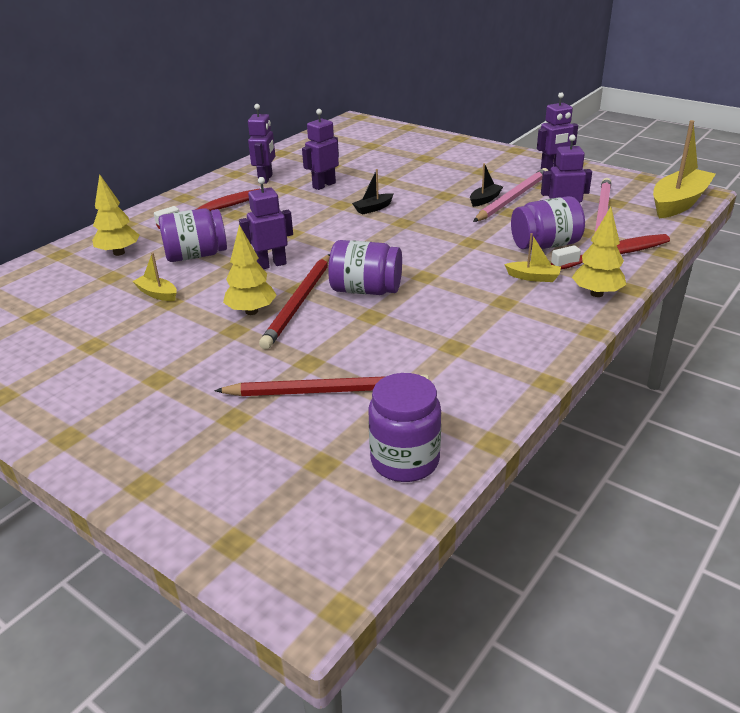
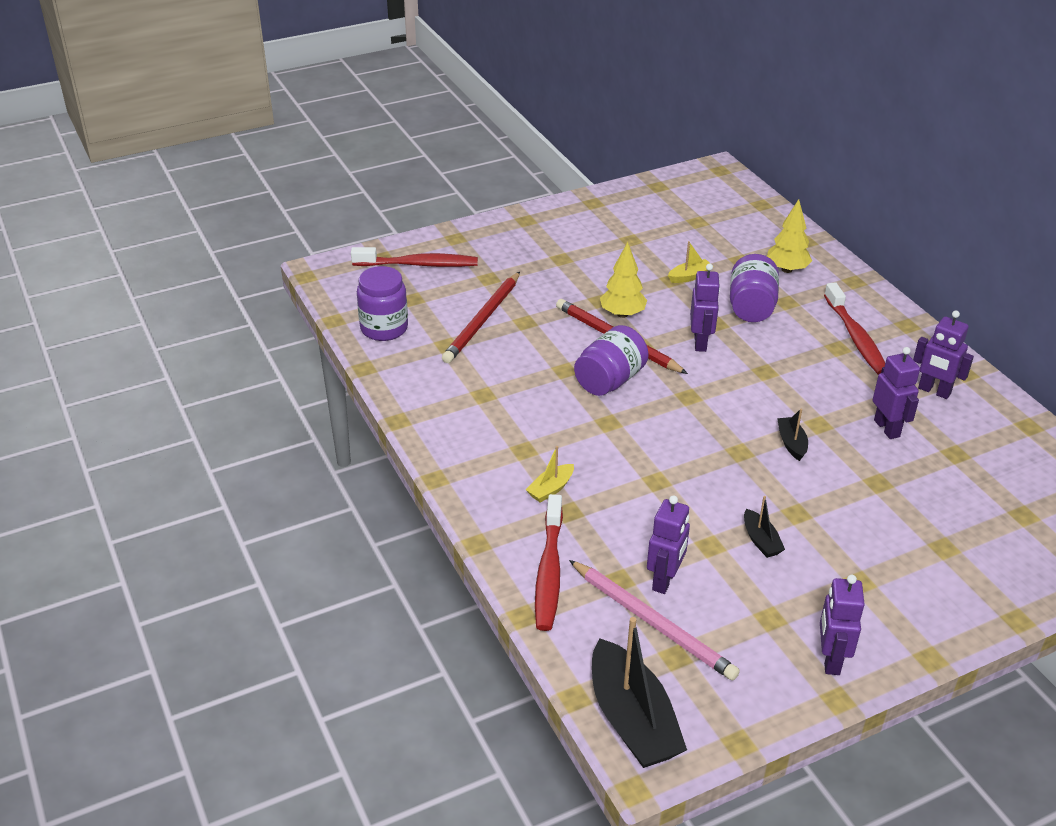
camera: 115 degrees right, 5 degrees up
(234, 493) = (419, 264): none -> red toothbrush
(512, 198) = (750, 566): pink pencil -> none
(545, 245) = (609, 531): purple jar -> none
(597, 293) = (488, 514): yellow tree -> none
(678, 203) = (632, 720): yellow boat -> black boat

